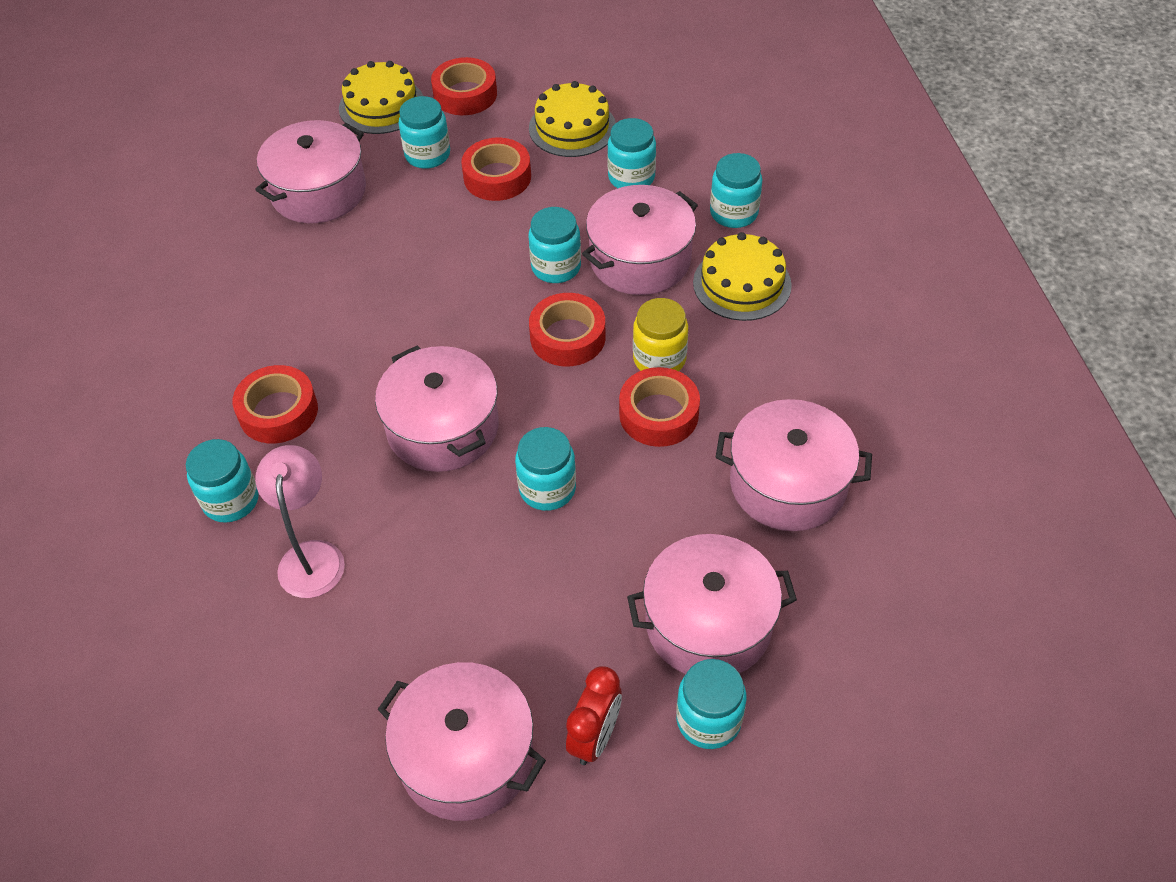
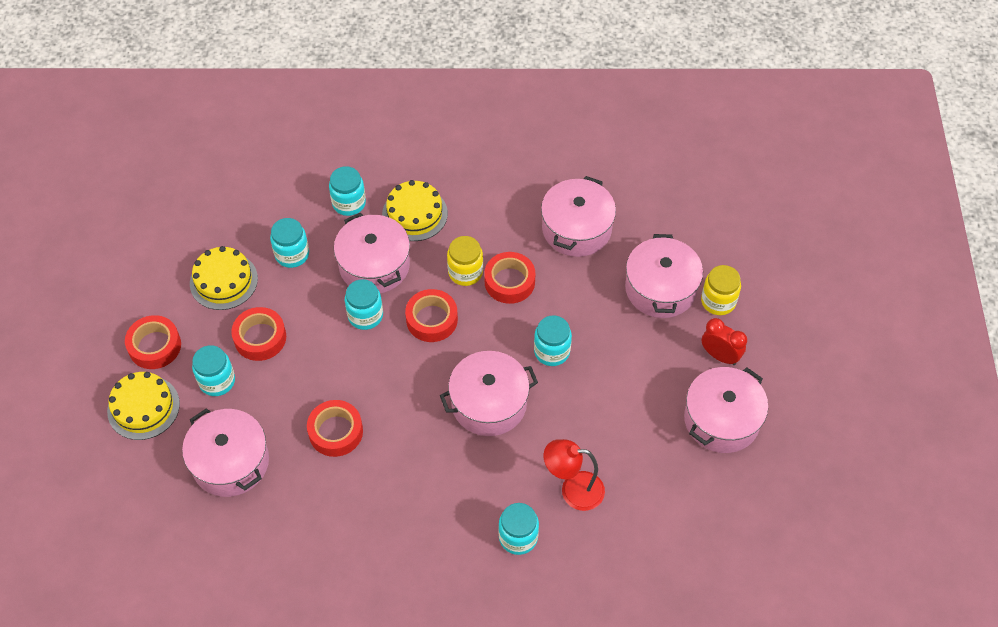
camera: 80 degrees left, 5 degrees up
(278, 411) = (448, 503): red tape -> red tape (336, 432)
(312, 556) = (573, 490): pink lamp -> red lamp
(708, 720) = (718, 301): turquoise jar -> yellow jar

